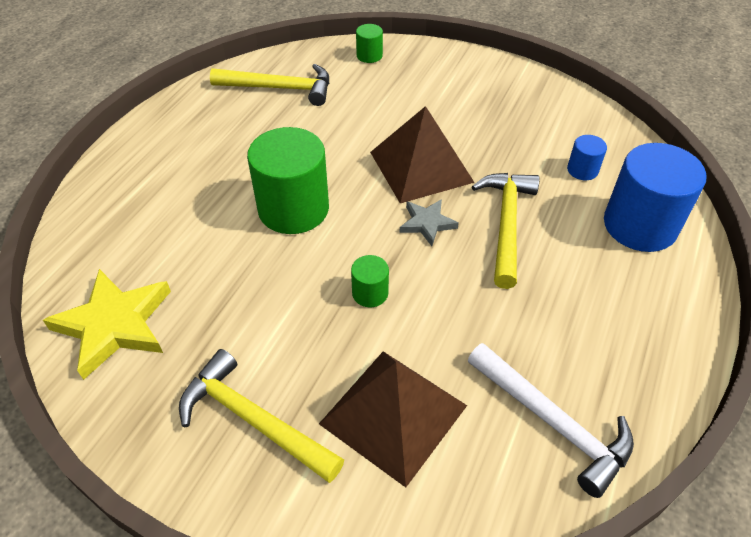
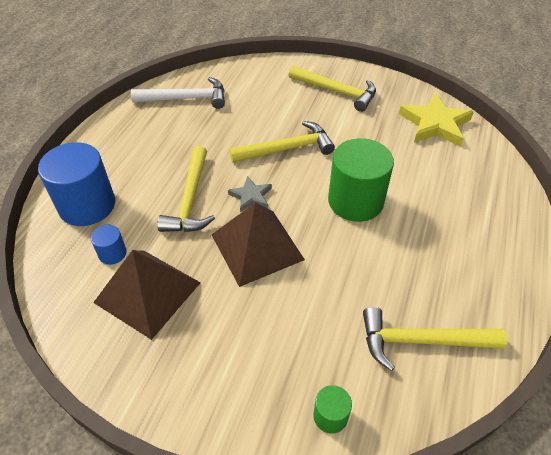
camera: 175 degrees right, 0 degrees up
(370, 293) = (287, 149): green cylinder -> yellow hammer
(393, 414) = (267, 97): brown pyramid -> brown pyramid (147, 292)
(553, 423) = (186, 99): white hammer -> white hammer turned 135 degrees clockwise

